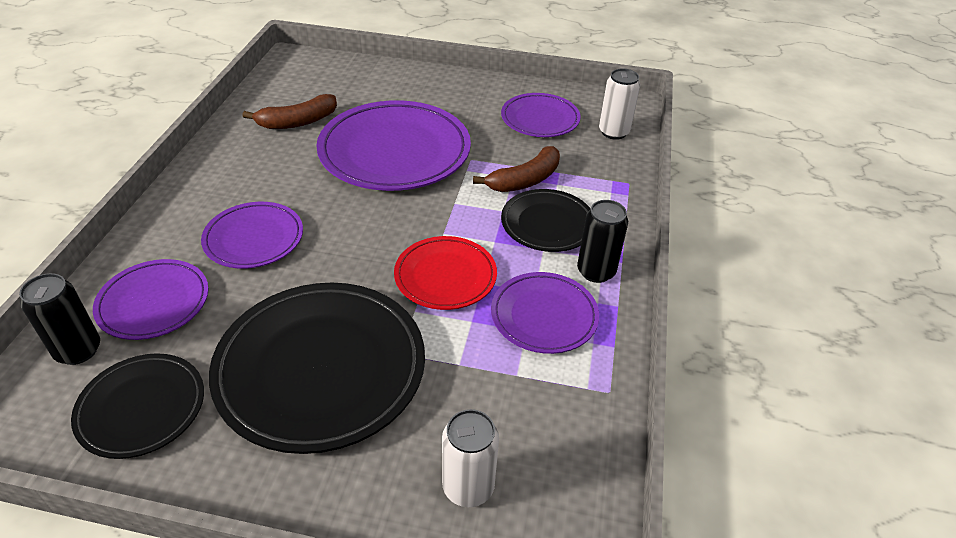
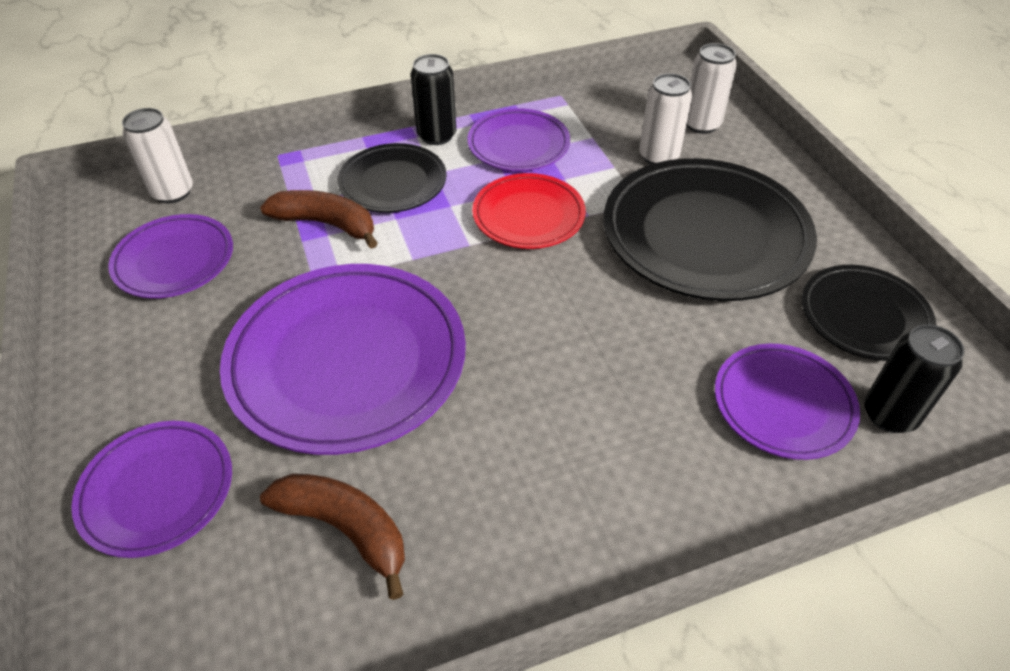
camera: 120 degrees left, 5 degrees up
(254, 239) = (620, 390): purple plate -> purple plate (157, 490)
(447, 408) = (658, 156): none -> white can

